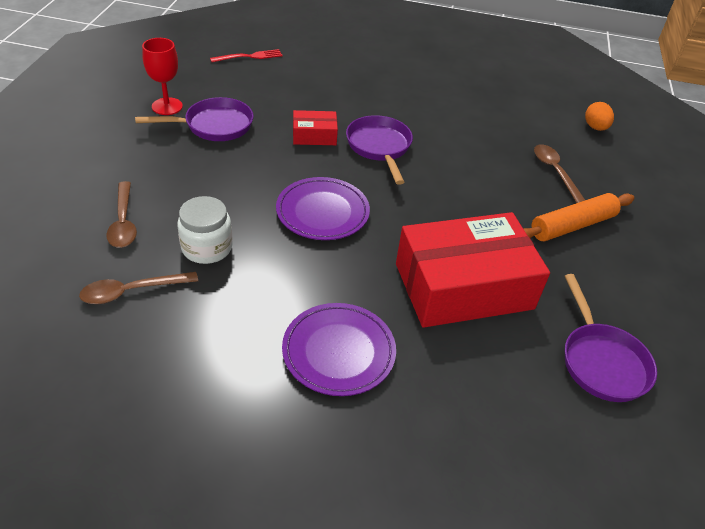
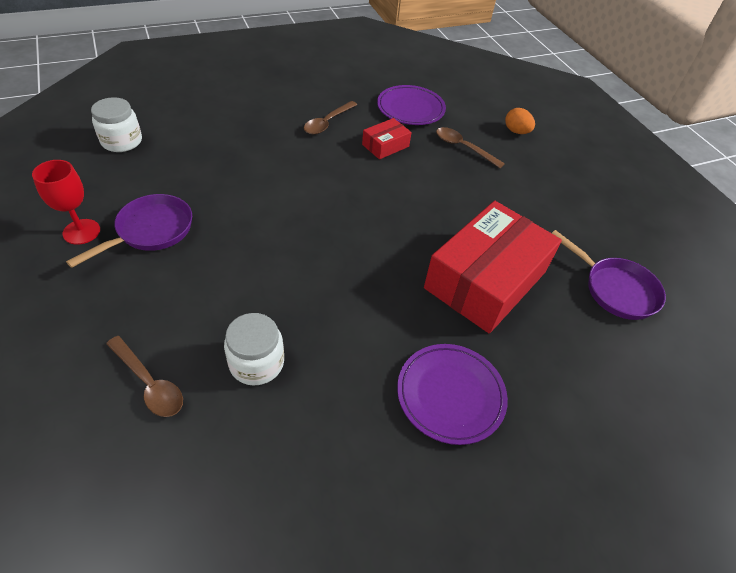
camera: 35 degrees left, 5 degrees up
(131, 291) = (225, 452): brown spoon -> brown spoon (327, 123)
(249, 56) = (122, 141): red fork -> white jar
(314, 135) = (255, 198): red box -> red box (385, 145)
(322, 212) = (327, 271): purple plate -> purple plate (410, 109)
(379, 147) = (320, 185): purple pan -> none
(572, 226) = (511, 188): orange rolling pin -> none
(595, 127) = (458, 97): orange egg -> orange egg (516, 131)

